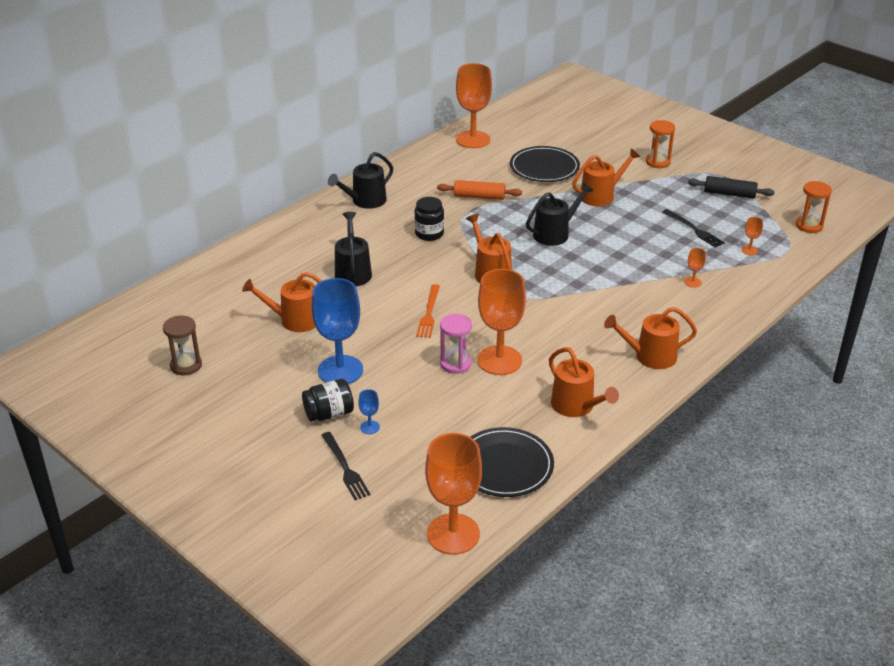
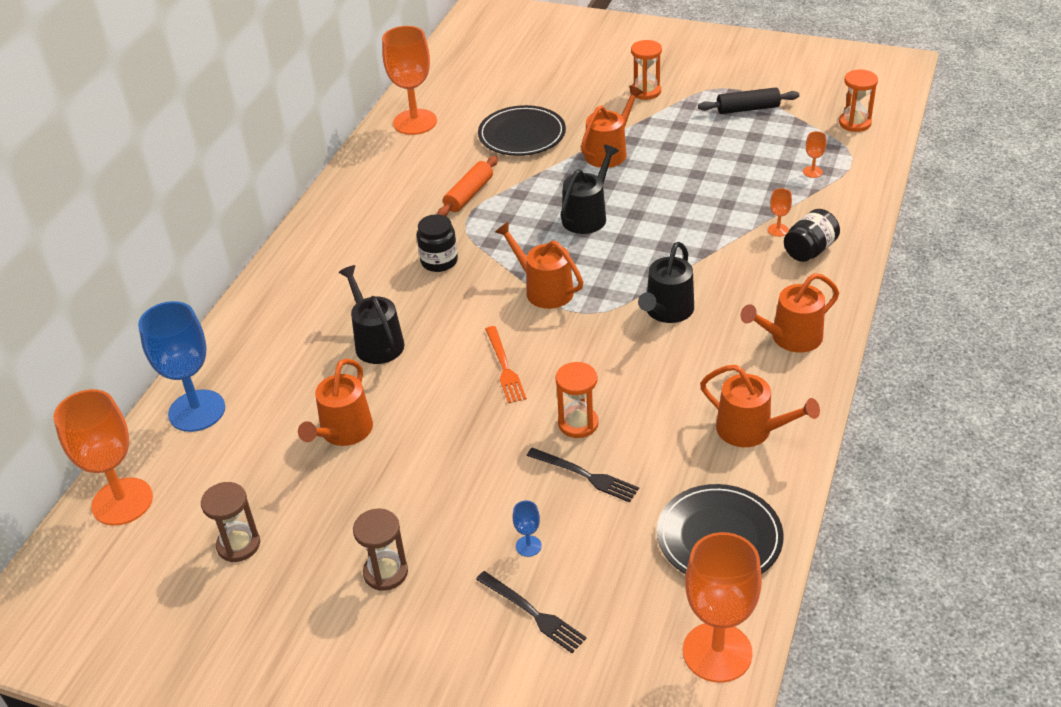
camera: 20 degrees left, 5 degrees up
(266, 412) = (385, 572): none -> brown hourglass
(295, 320) = (343, 432): orange watering can -> orange watering can turned 45 degrees counterclockwise
(329, 413) = (466, 546): black jar -> black jar (809, 250)
(340, 370) = (444, 481): blue goblet -> blue goblet (197, 411)
(365, 201) = (333, 241): black watering can -> black watering can (667, 311)
(455, 364) = (578, 423): pink hourglass -> orange hourglass
(479, 196) = (469, 194): orange rolling pin -> orange rolling pin turned 45 degrees counterclockwise
(499, 360) = (626, 401): orange goblet -> orange goblet (122, 501)
(694, 229) = (738, 164): black fork -> black fork (585, 475)

